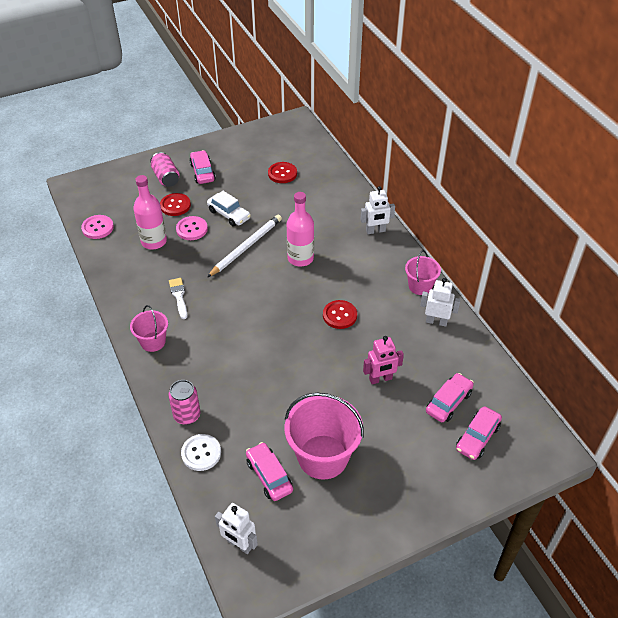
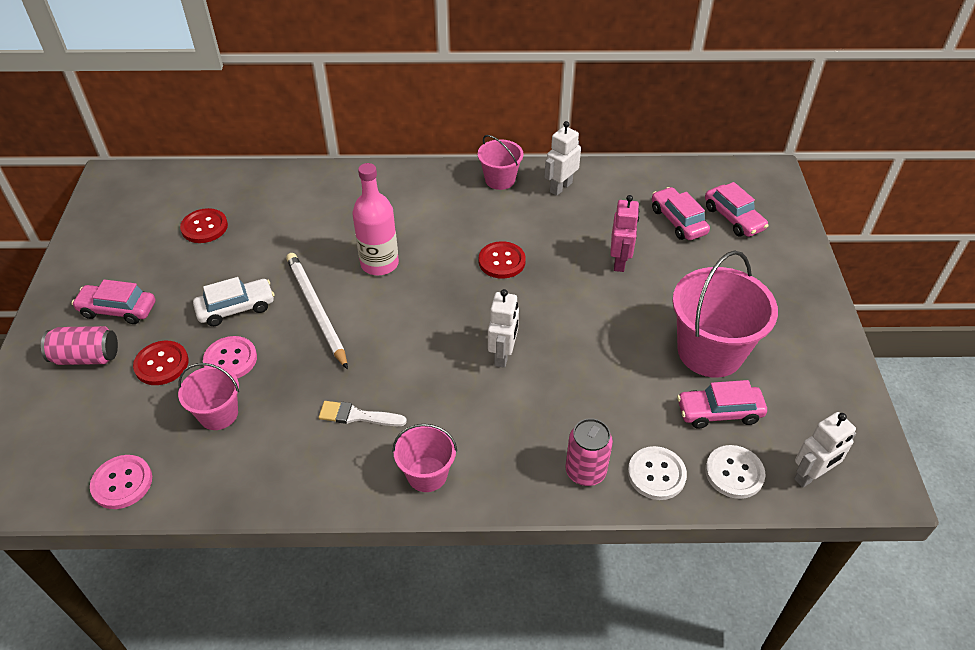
camera: 65 degrees left, 0 degrees up
(154, 241) = (218, 414): pink bottle -> pink bucket
(221, 497) = (734, 473): none -> white button
(375, 231) = (385, 182): white robot -> white robot (503, 355)

